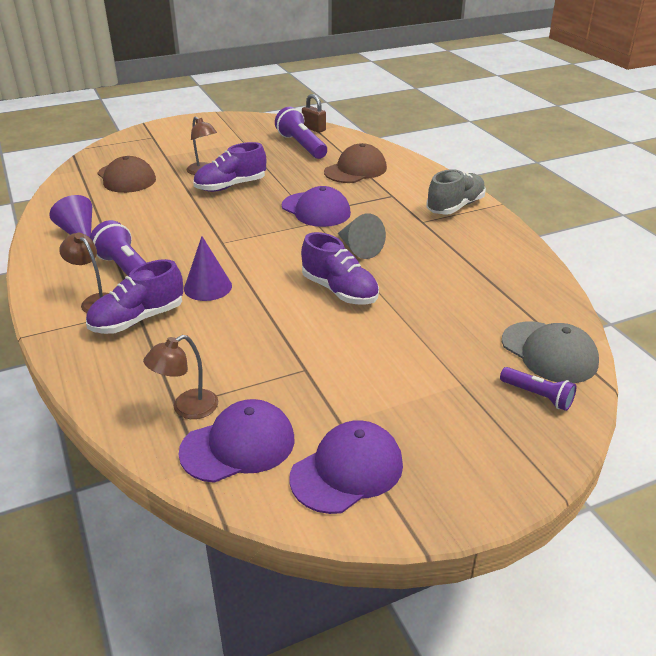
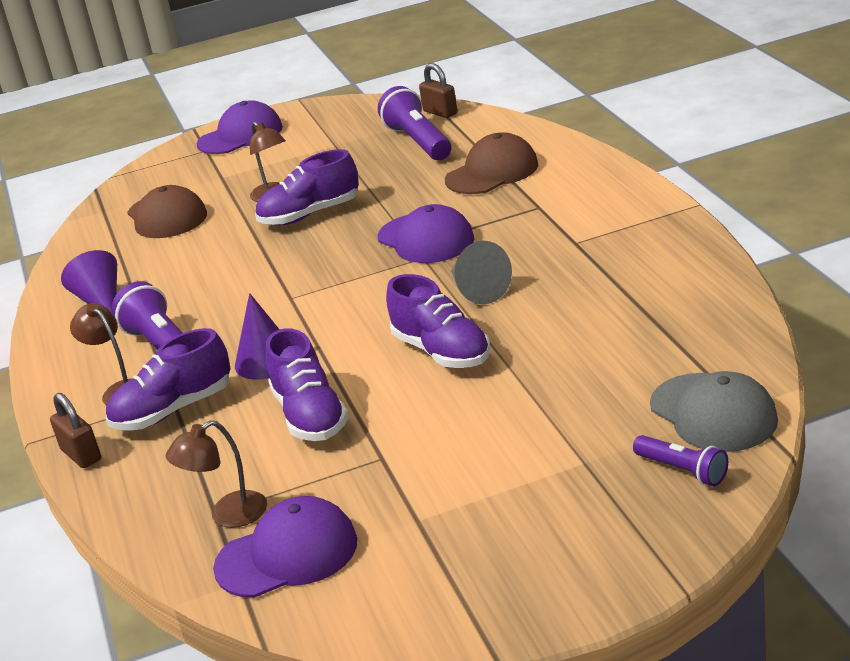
camera: 10 degrees right, 5 degrees down
(64, 350) = (81, 455): none -> brown padlock
(245, 332) = (310, 415): none -> purple shoe
(347, 470) = (417, 575): purple cap -> purple cap (240, 136)
(455, 207) = (628, 215): grey shoe -> none

